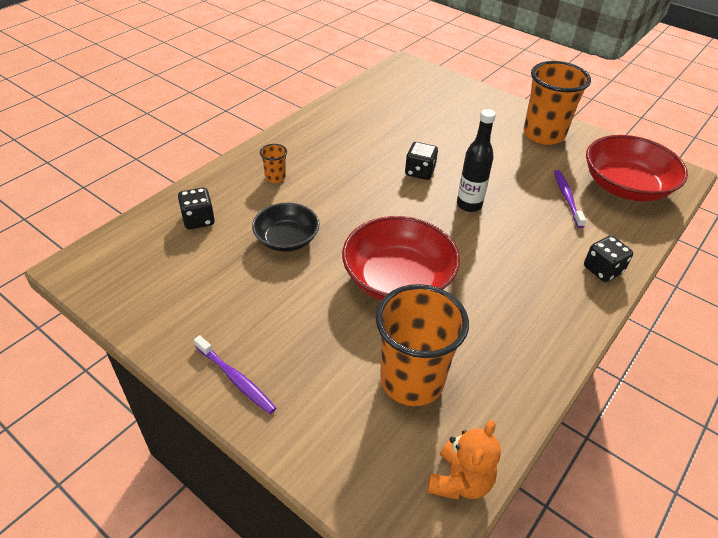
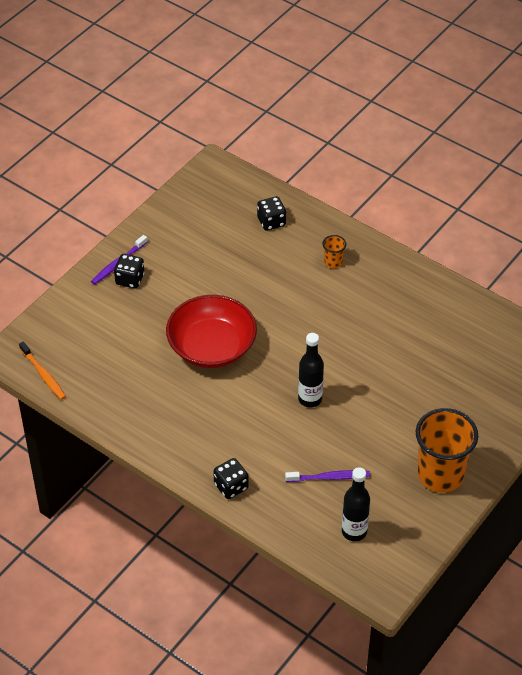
camera: 90 degrees right, 5 degrees up
(287, 239) = (253, 277): black bowl -> none
(412, 380) = (116, 353): orange cup -> none
(419, 172) = (356, 364): black dice -> black dice (130, 279)
(460, 481) = (43, 374): orange teddy bear -> orange toothbrush
(625, 187) = (354, 531): red bowl -> black bottle

